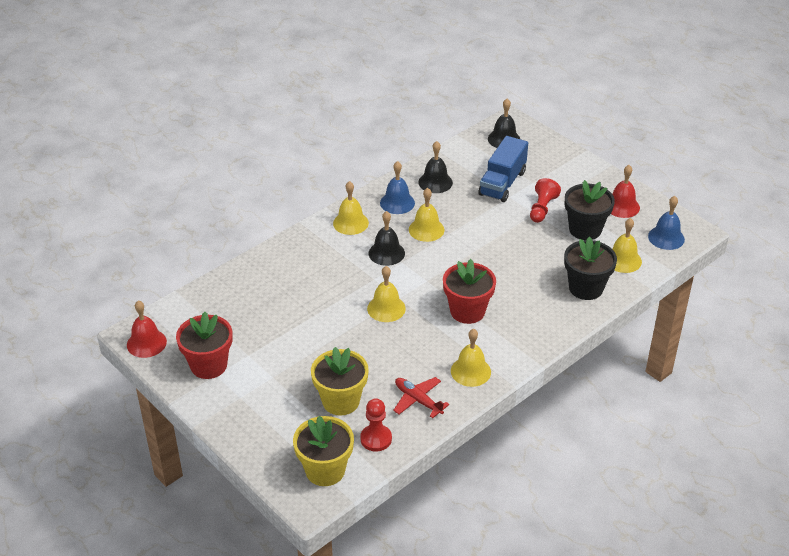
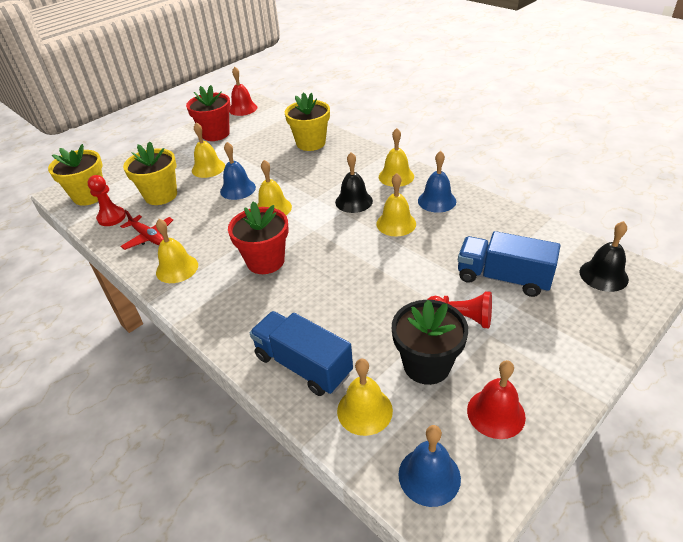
camera: 90 degrees right, 0 degrees up
(264, 280) = (311, 143): none -> yellow flower pot
(292, 365) = (208, 168): none -> yellow bell
(344, 336) = (238, 189): none -> blue bell
(418, 400) = (148, 237): red plane -> red plane turned 90 degrees clockwise
(435, 182) = (483, 223): black bell -> none
(586, 288) = (303, 365): black flower pot -> blue truck

